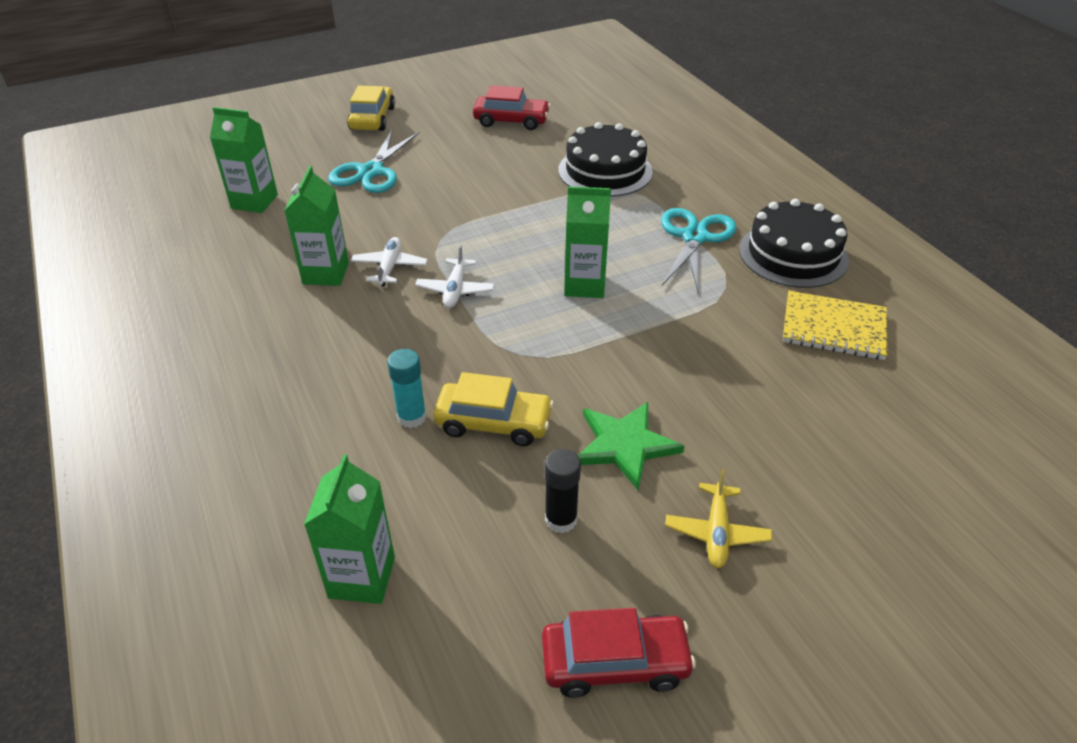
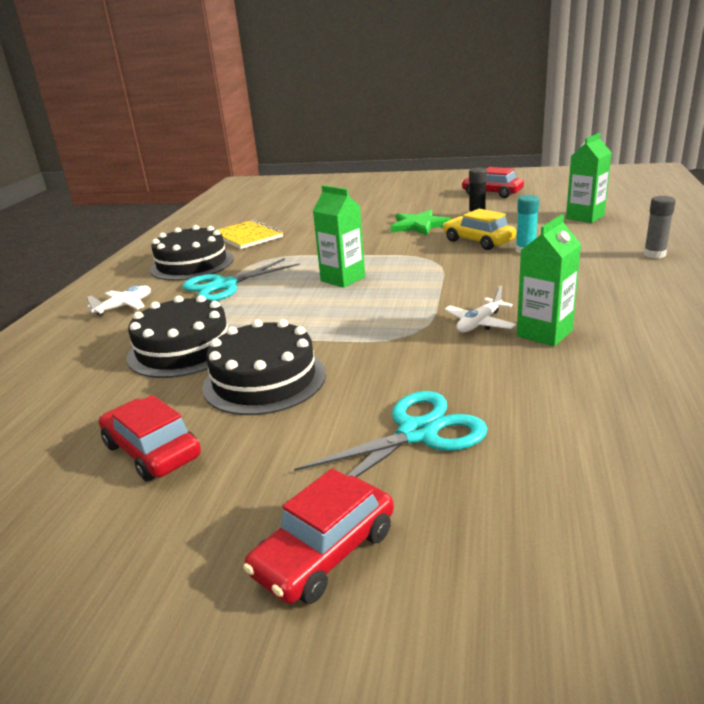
camera: 140 degrees left, 15 degrees down
(230, 463) = (654, 254): none -> grey glue stick
(254, 202) = (608, 439): green carton -> none
(372, 118) = (324, 552): yellow car -> red car
(455, 290) = (438, 297): white plane -> white plane (124, 306)
(507, 170) = (264, 380): none -> black cake
(716, 532) = (415, 205): yellow plane -> none

